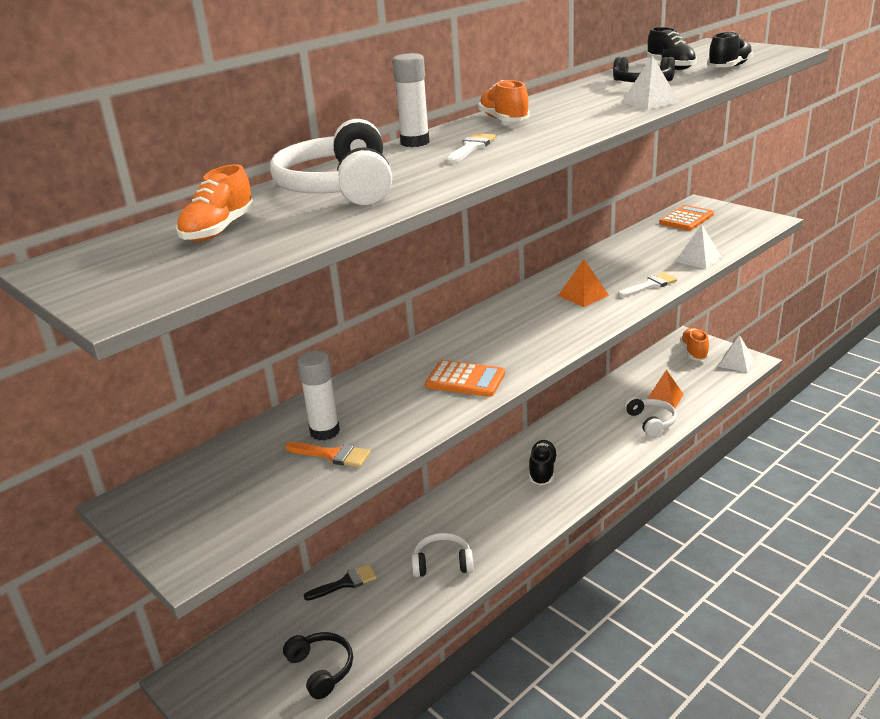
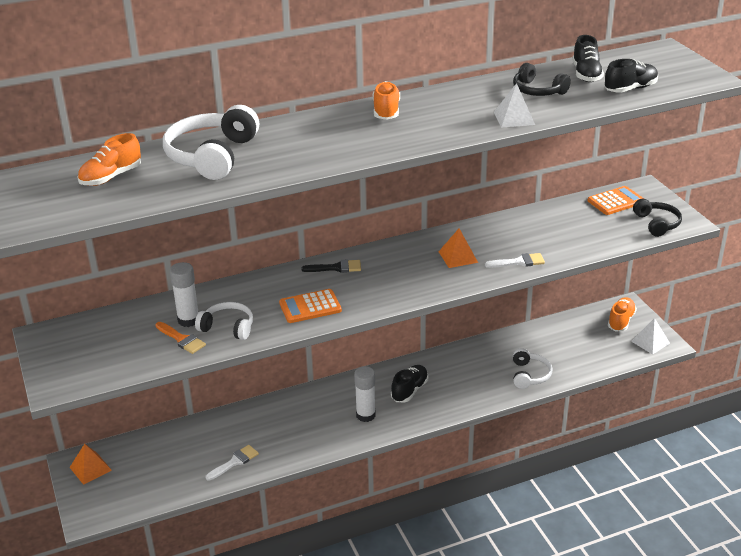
camera: 20 degrees right, 5 degrees up
(321, 669) = (160, 485): black headphones -> black headphones (657, 224)
(345, 583) = (210, 432): black brush -> black brush (336, 268)
(415, 142) = (302, 120): white glue stick -> white glue stick (365, 415)
(442, 563) = (286, 439): white headphones -> white headphones (228, 327)
(465, 380) = (310, 307): orange calculator -> orange calculator turned 120 degrees clockwise
(471, 148) = (332, 137): white brush -> white brush (234, 462)
(664, 398) = (558, 357): orange pyramid -> orange pyramid (90, 468)
(698, 259) = (583, 247): white pyramid -> none

